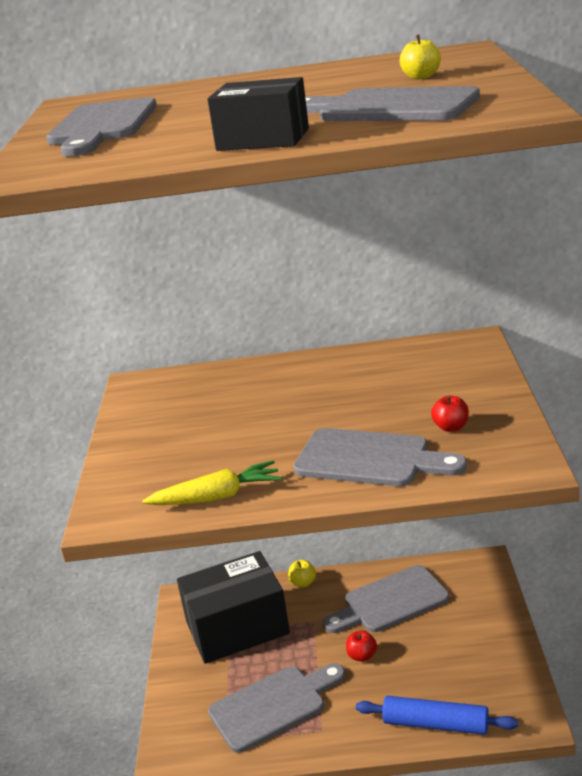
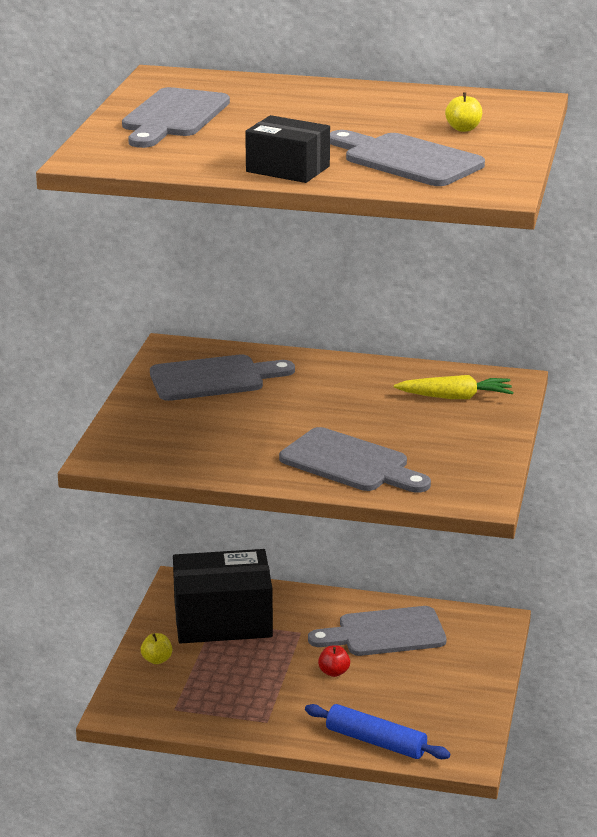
camera: 10 degrees right, 0 degrees up
(217, 497) = (203, 463): yellow carrot -> yellow carrot (455, 397)
(273, 706) = (230, 692): grey cutting board -> grey cutting board (213, 378)
(303, 583) = (305, 596): yellow apple -> yellow apple (157, 660)
(451, 427) = (437, 453): red apple -> none

